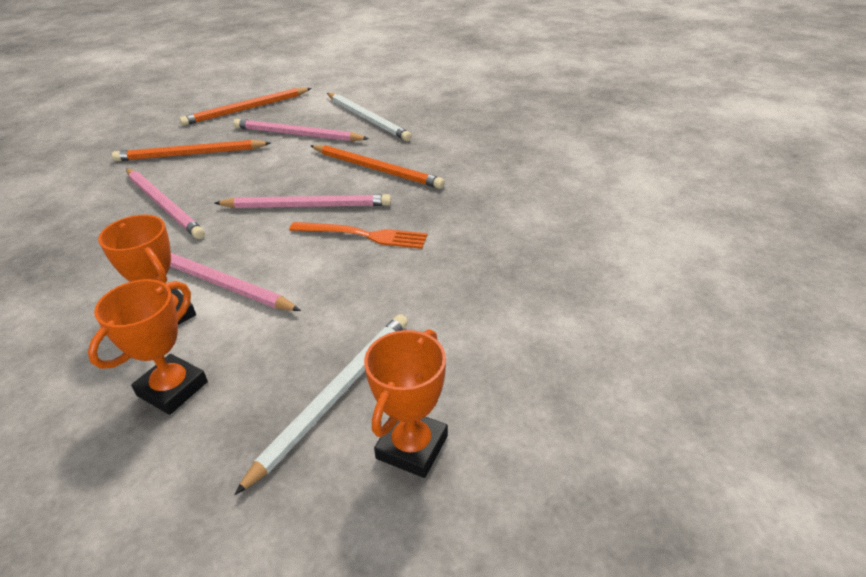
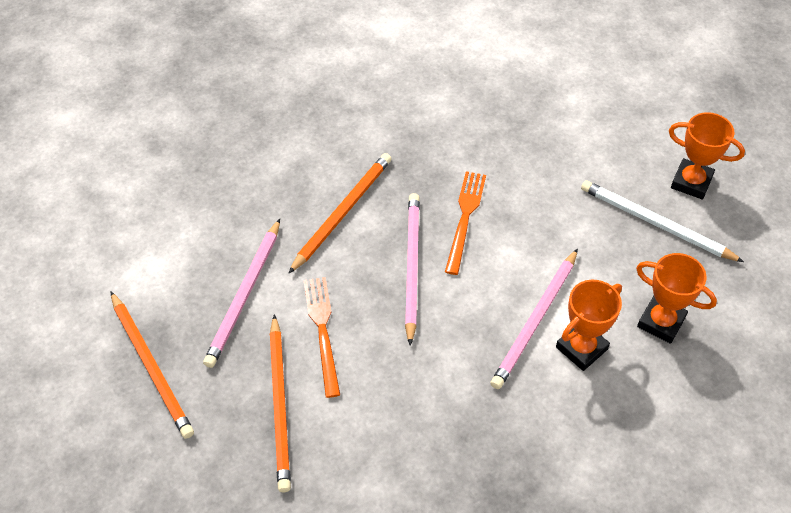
camera: 90 degrees left, 15 degrees up
(164, 205) = (400, 401): pink pencil -> none
(251, 167) = (322, 331): none -> orange fork
(367, 119) = (214, 226): white pencil -> none

